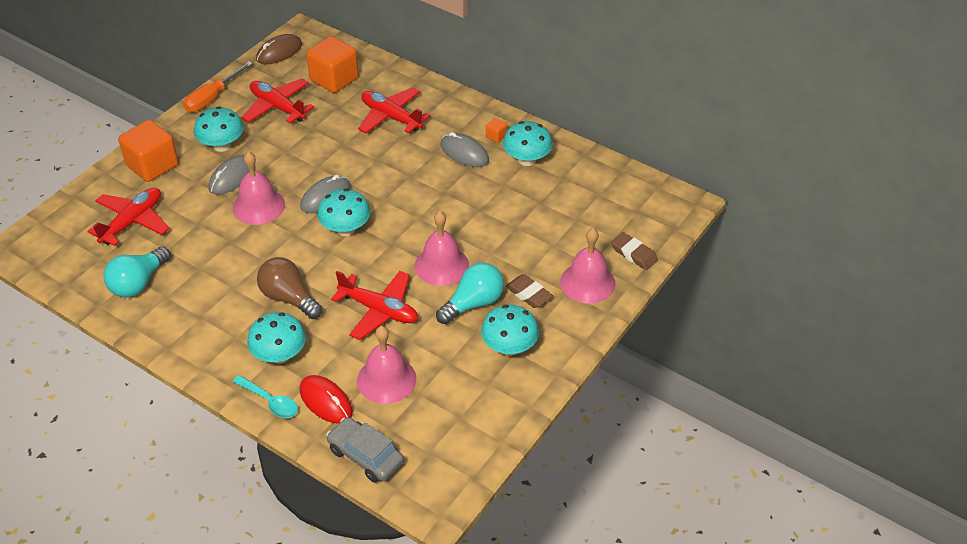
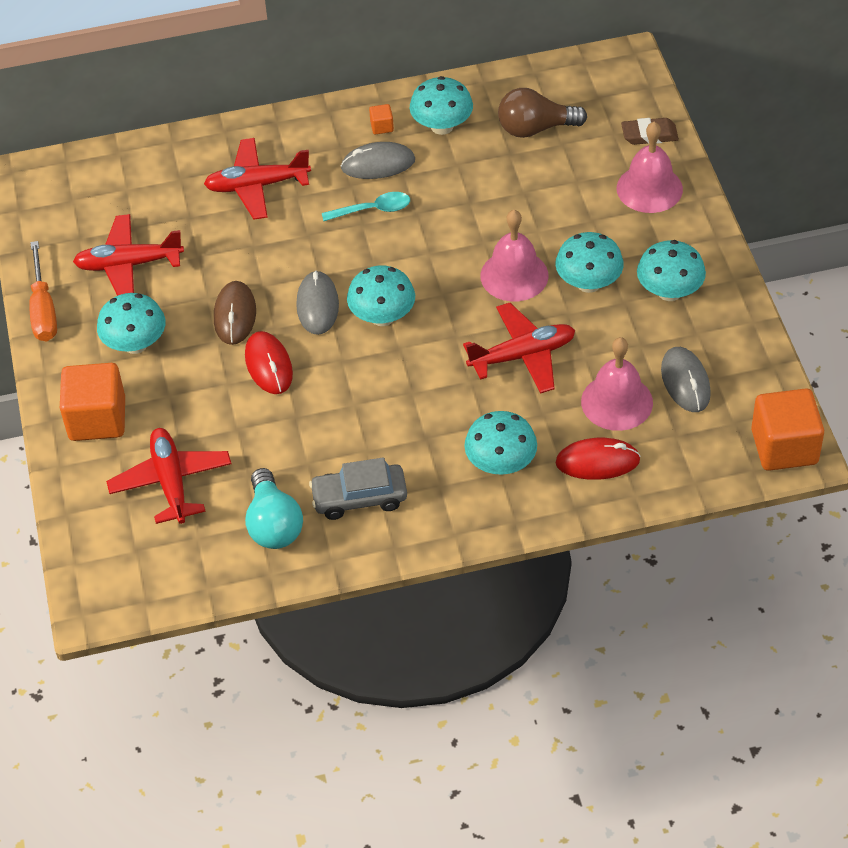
camera: 45 degrees left, 5 degrees up
(232, 177) = (198, 363): grey mouse -> grey mouse (685, 382)
(258, 206) = (268, 365): pink bell -> red mouse
(270, 402) = (554, 504): turquoise spoon -> turquoise spoon (373, 210)
(279, 52) = (35, 212): brown mouse -> brown mouse (235, 315)
(289, 298) = (431, 414): brown light bulb -> brown light bulb (535, 128)
(334, 79) = (139, 194): orange cube -> orange cube (784, 447)
(365, 456) = (693, 470): grey car -> grey car (359, 498)
(473, 303) = (588, 283): turquoise light bulb -> turquoise mushroom
(528, 294) = (619, 237): brown eraser -> none

